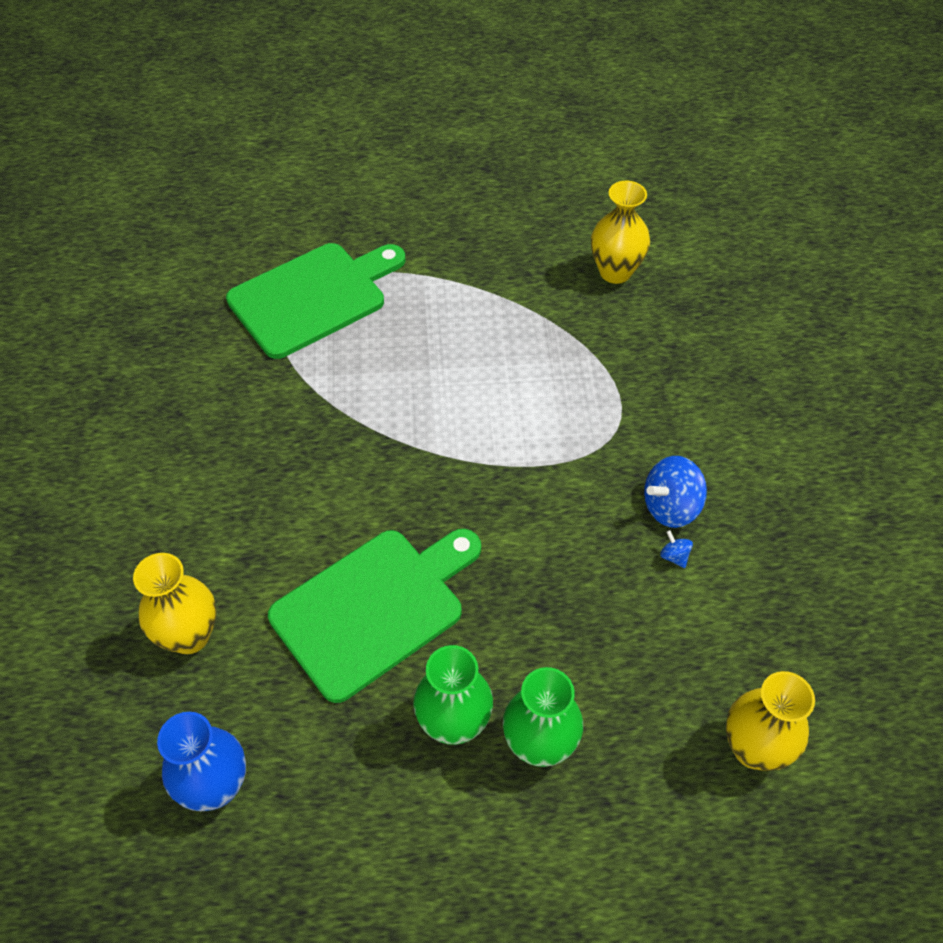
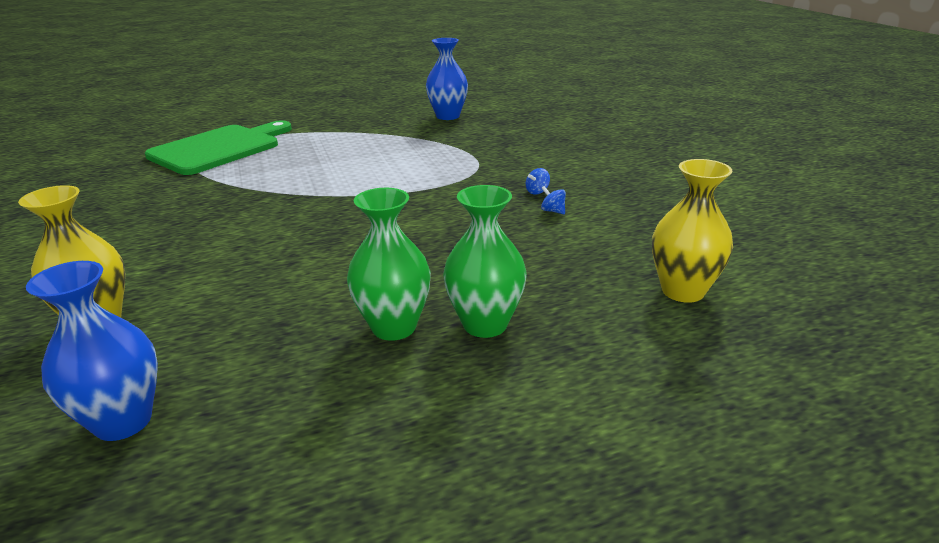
camera: 15 degrees left, 25 degrees down
(374, 608) = (296, 275): green cutting board -> none
(615, 272) = (448, 116): yellow vase -> blue vase
(671, 507) = (537, 191): blue spinning top -> blue spinning top, size x0.47

